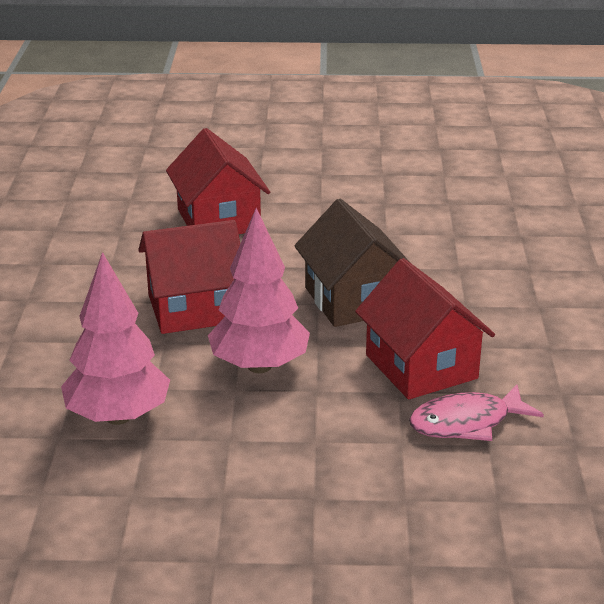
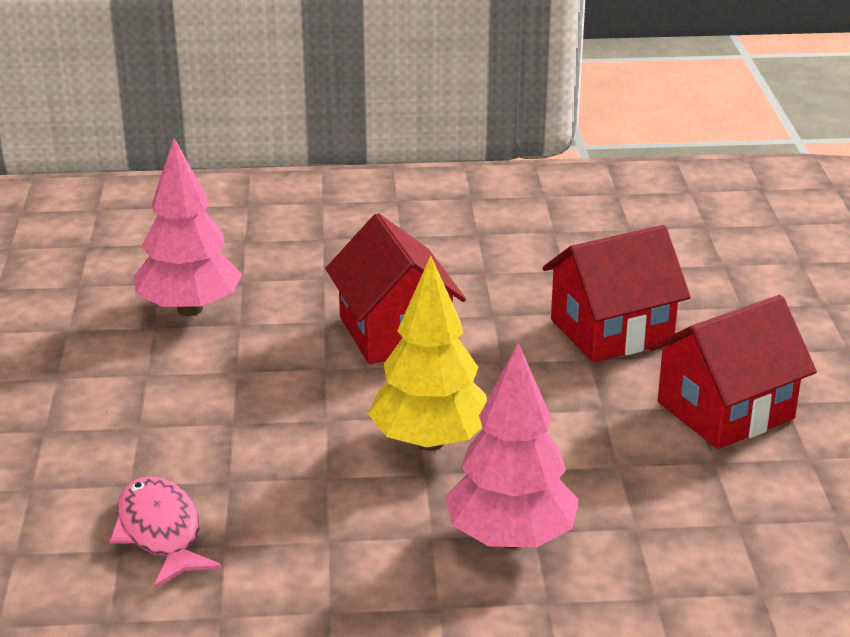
camera: 85 degrees right, 0 degrees up
(259, 366) = (279, 383): pink tree -> pink tree (510, 538)
(353, 300) = (430, 442): brown house -> yellow tree
(421, 367) = (279, 497): red house -> red house (725, 410)

